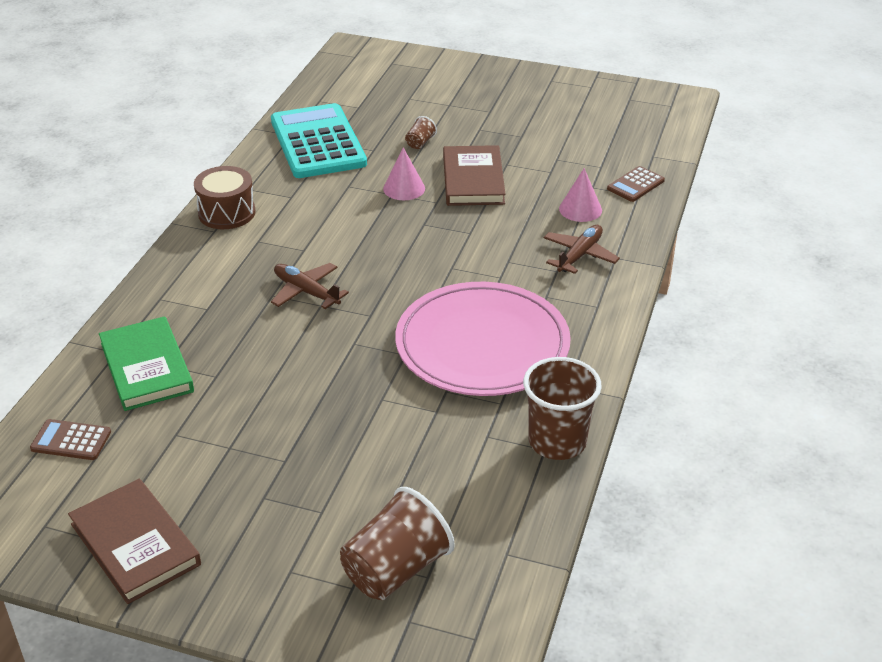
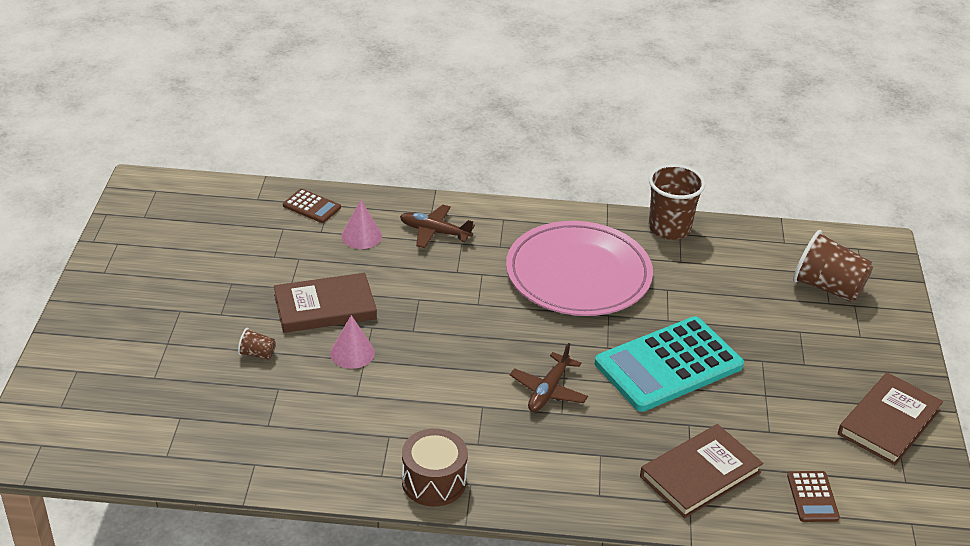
camera: 105 degrees left, 0 degrees up
(147, 367) = (700, 474): green book -> brown book
(318, 142) = (269, 436): turquoise calculator -> turquoise calculator (668, 365)

